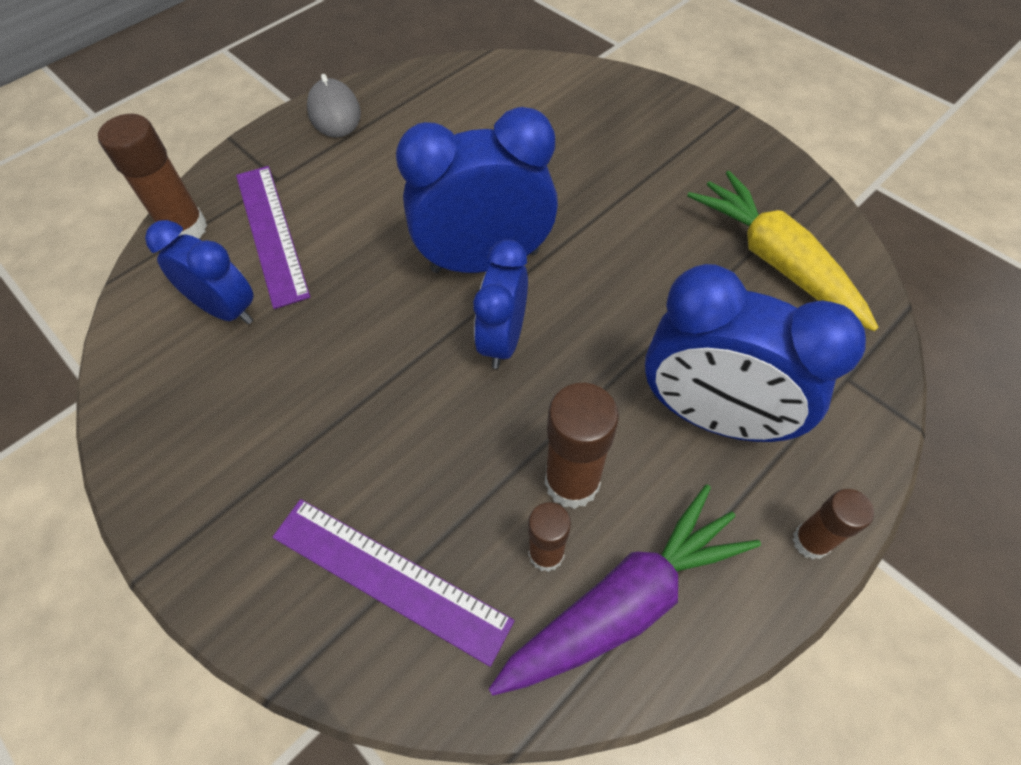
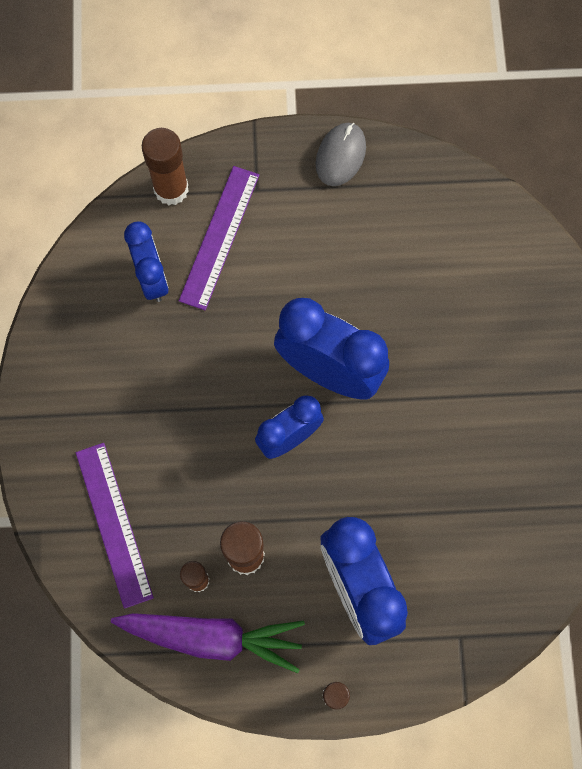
camera: 40 degrees right, 15 degrees up
(774, 260) = (509, 528): yellow carrot -> none

